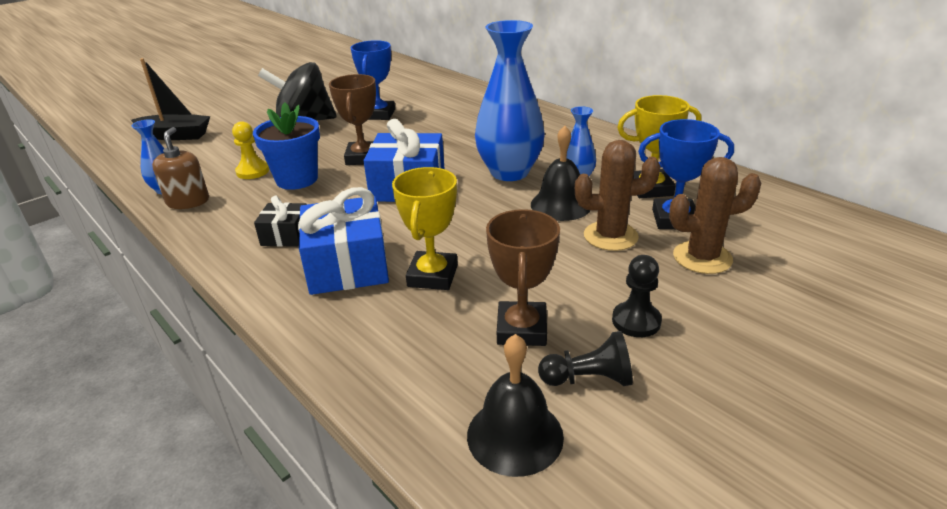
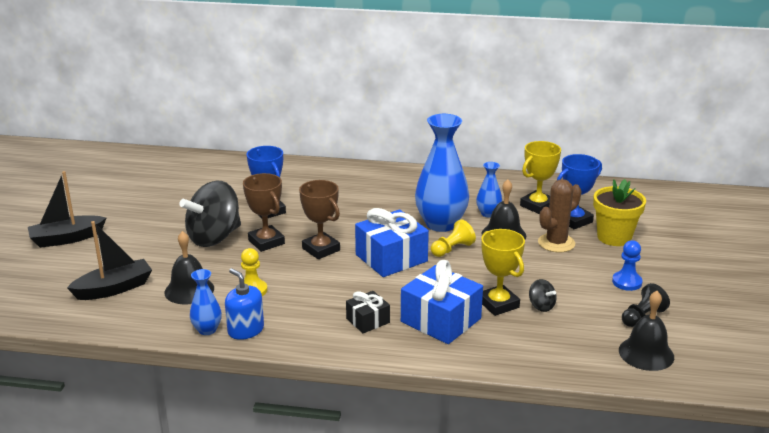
camera: 40 degrees left, 5 degrees down
(188, 201) = (246, 330): brown soap dispenser -> blue soap dispenser
(214, 154) = (189, 290): none -> black bell
(217, 93) = (67, 239): none -> black boat
(297, 179) = (300, 283): blue flower pot -> none
(476, 300) = (541, 306): none -> black spinning top
(480, 200) = (452, 249): none -> yellow pawn
(522, 329) = (583, 309): brown trophy -> brown trophy (266, 242)
(636, 321) = (627, 282): black pawn -> blue pawn
(702, 258) = (614, 237): brown cactus -> yellow flower pot

